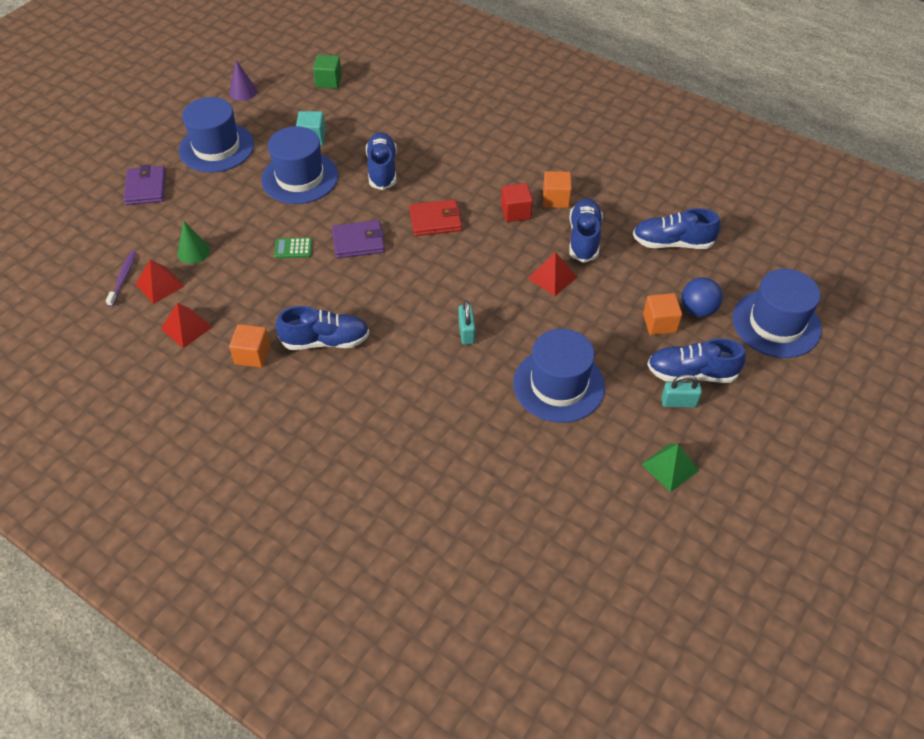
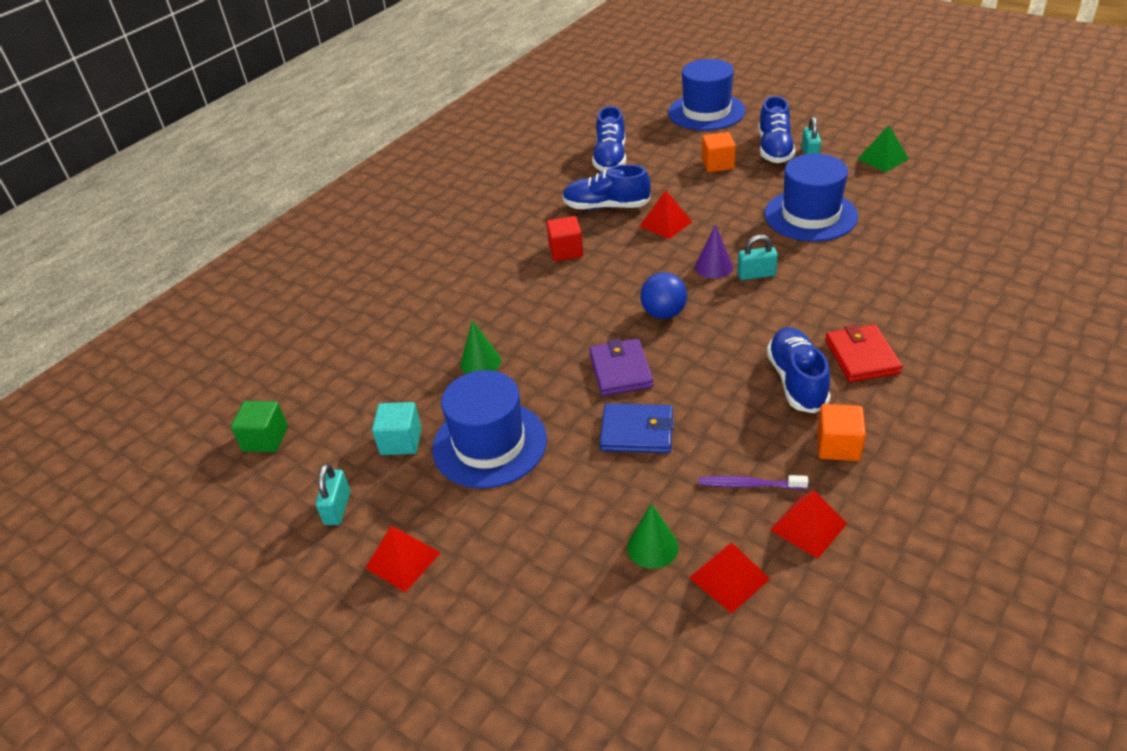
camera: 85 degrees left, 10 degrees down
(123, 278) = (722, 634): purple toothbrush -> purple toothbrush (749, 485)
(146, 188) = (498, 648): purple wallet -> none
(216, 147) = (403, 560): blue hat -> red pyramid
(243, 92) = (258, 547): purple cone -> purple cone (714, 267)
(263, 118) = (337, 508): none -> turquoise padlock
(293, 248) = (637, 432): green calculator -> blue wallet
(382, 169) = (480, 362): blue shoe -> green cone
(435, 220) = (580, 309): red wallet -> red wallet (861, 357)
(556, 199) = (545, 225): orange cube -> none
(698, 310) = (697, 146): blue ball -> blue ball (663, 313)

